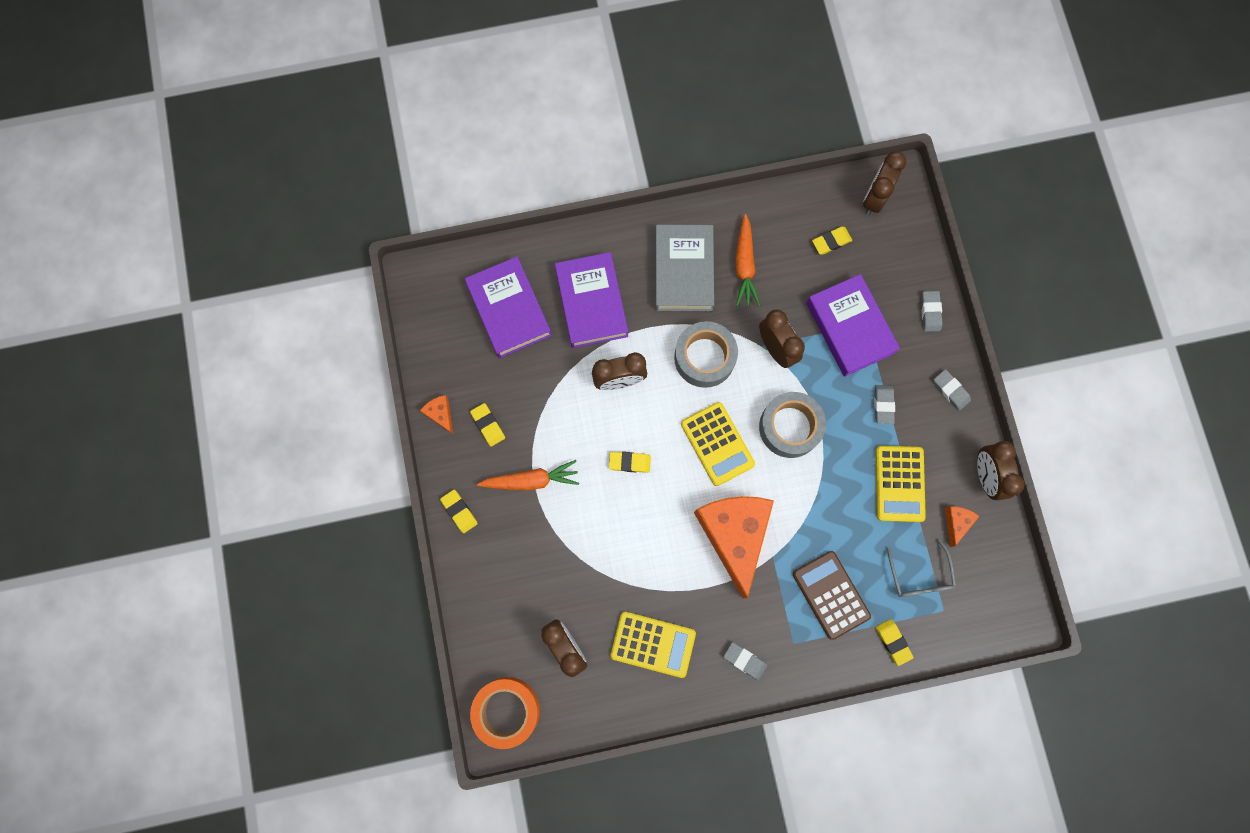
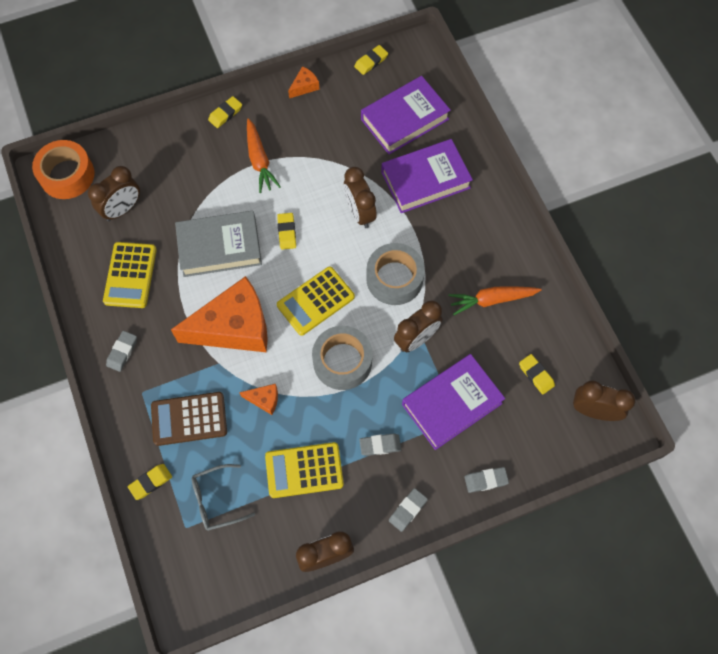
camera: 80 degrees right, 10 degrees down
(488, 425) = (301, 121): yellow eraser -> yellow eraser (371, 62)
(683, 271) = (473, 249): grey book -> grey book (220, 247)
(830, 595) = (189, 419): brown calculator -> brown calculator turned 150 degrees counterclockwise
(956, 522) = (273, 531): orange cheese -> orange cheese (264, 400)

